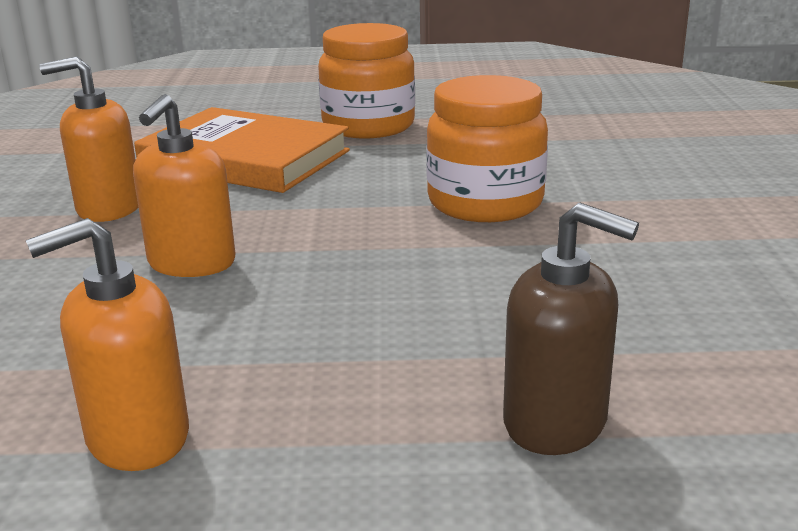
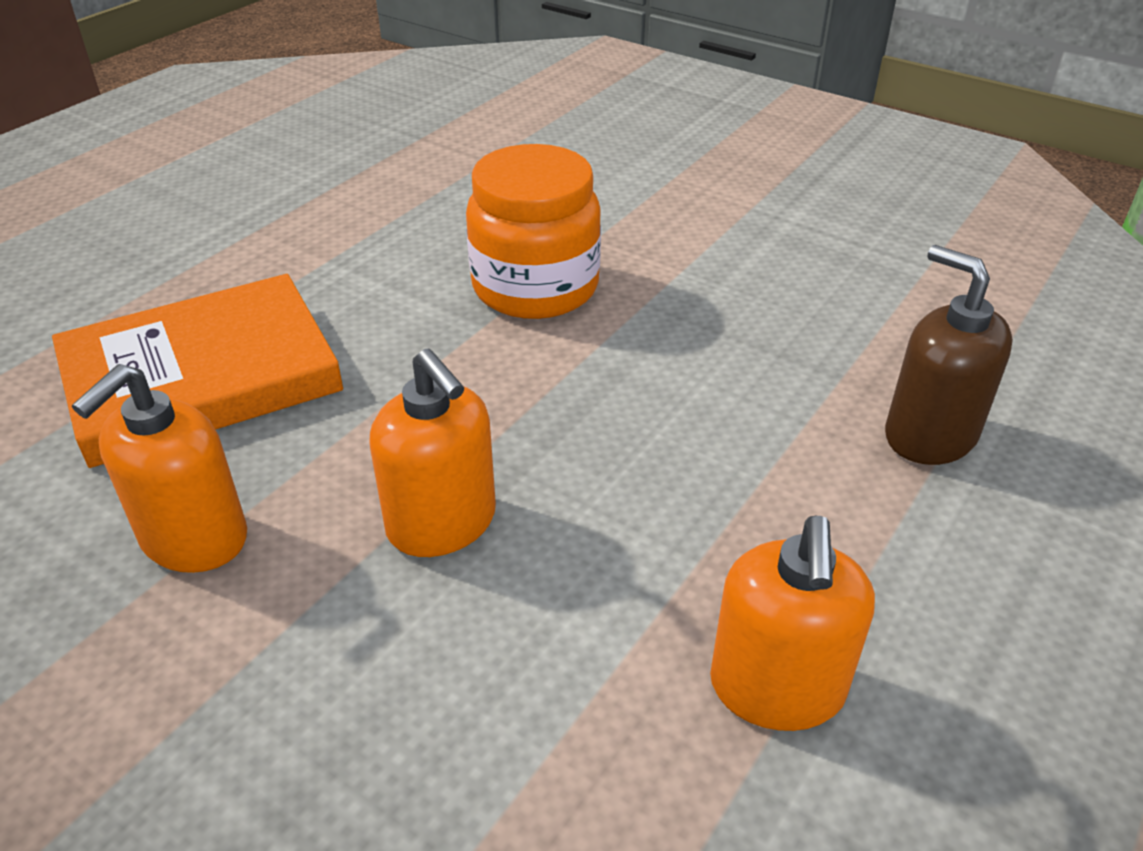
camera: 55 degrees left, 15 degrees up
(368, 126) = (243, 260): orange jar -> none
(556, 422) = (929, 435): brown soap dispenser -> brown soap dispenser turned 105 degrees counterclockwise

